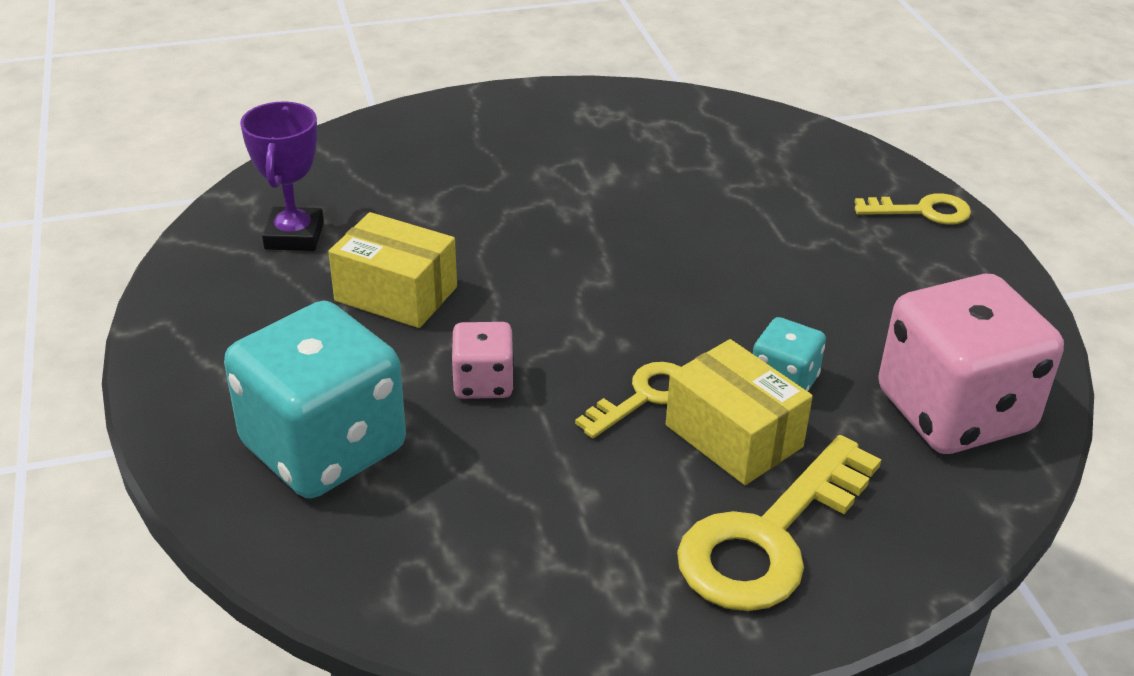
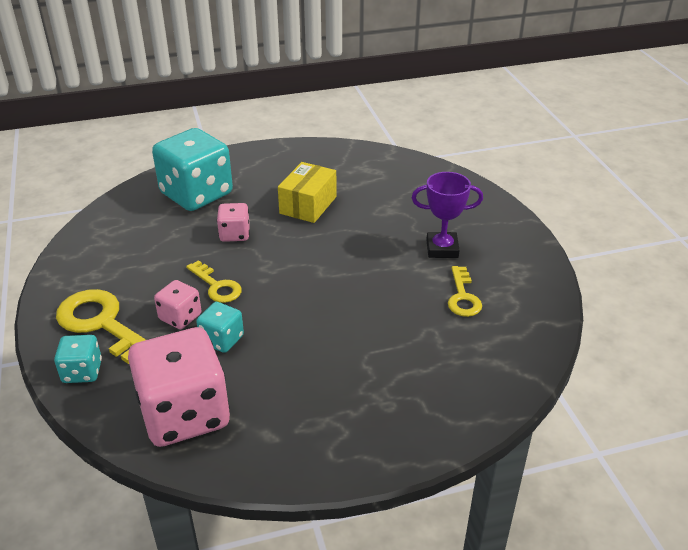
camera: 90 degrees right, 0 degrees up
(294, 236) = (357, 172): purple trophy -> purple trophy (442, 249)
(733, 436) = (180, 317): yellow box -> pink dice
(896, 548) = (82, 372): none -> turquoise dice
(922, 211) = (415, 433): yellow key -> yellow key (463, 297)

